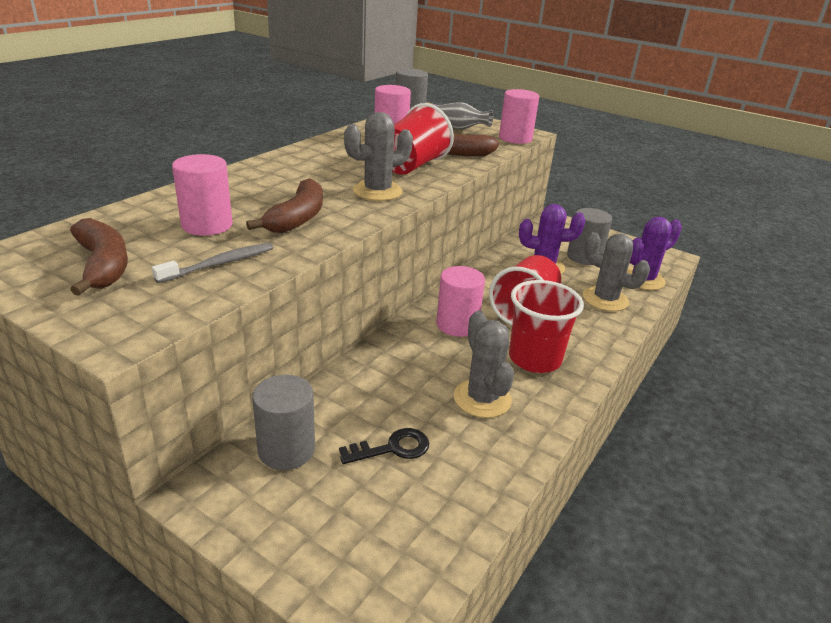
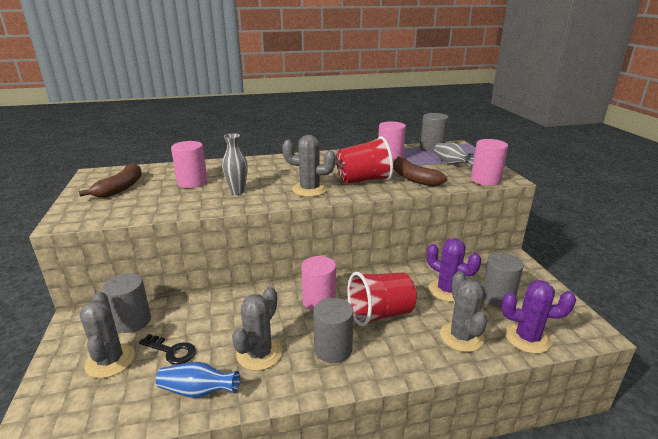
camera: 45 degrees right, 5 degrees down
(219, 264) = (159, 203): grey toothbrush -> none
(297, 218) = (237, 191): brown banana -> grey vase
(339, 501) = (110, 361): none -> grey cactus
(483, 462) = (198, 391): none -> blue vase
(534, 359) = (333, 349): red cup -> grey cylinder

